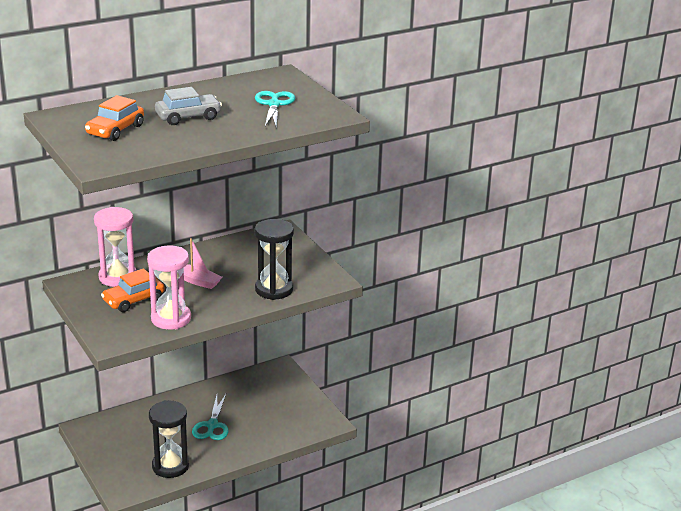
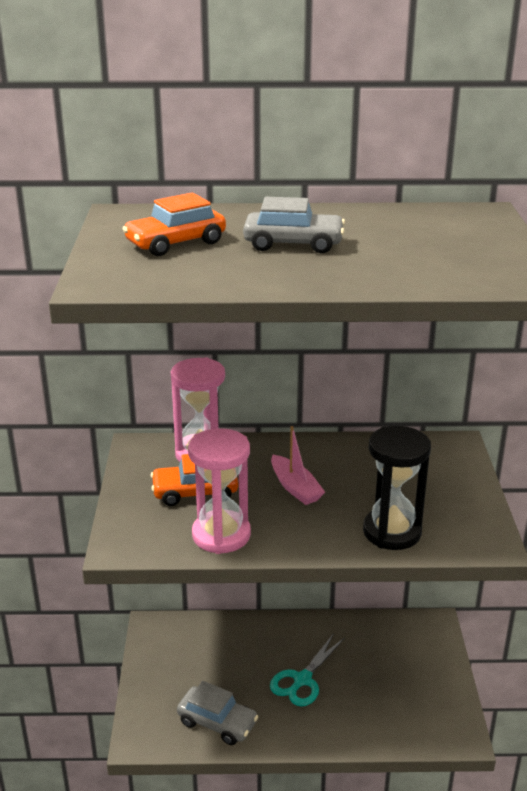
camera: 30 degrees right, 0 degrees up
(170, 466) = (217, 722): black hourglass -> grey car
(274, 104) = (437, 249): turquoise scissors -> none

